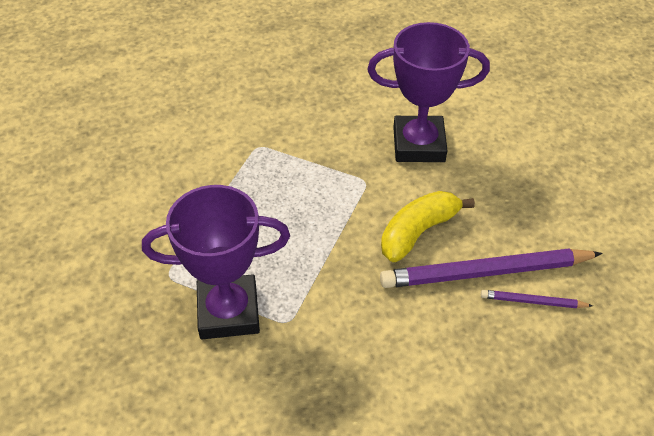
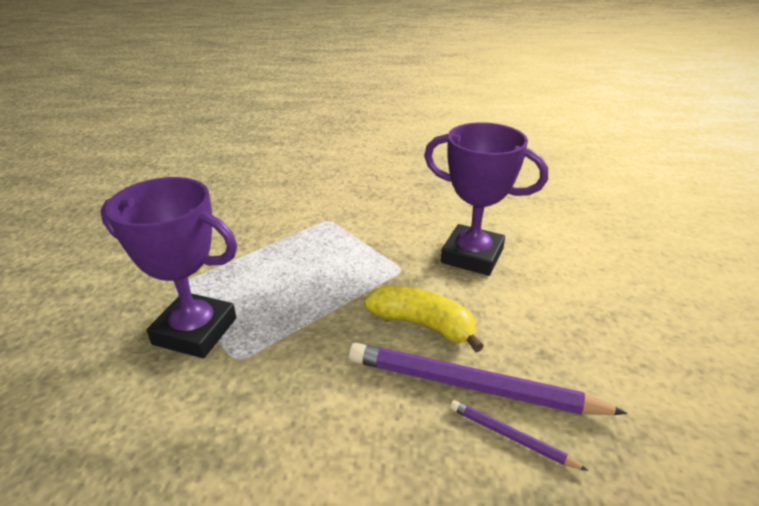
camera: 25 degrees right, 15 degrees down
(418, 232) = (422, 325): yellow banana -> yellow banana turned 45 degrees clockwise

